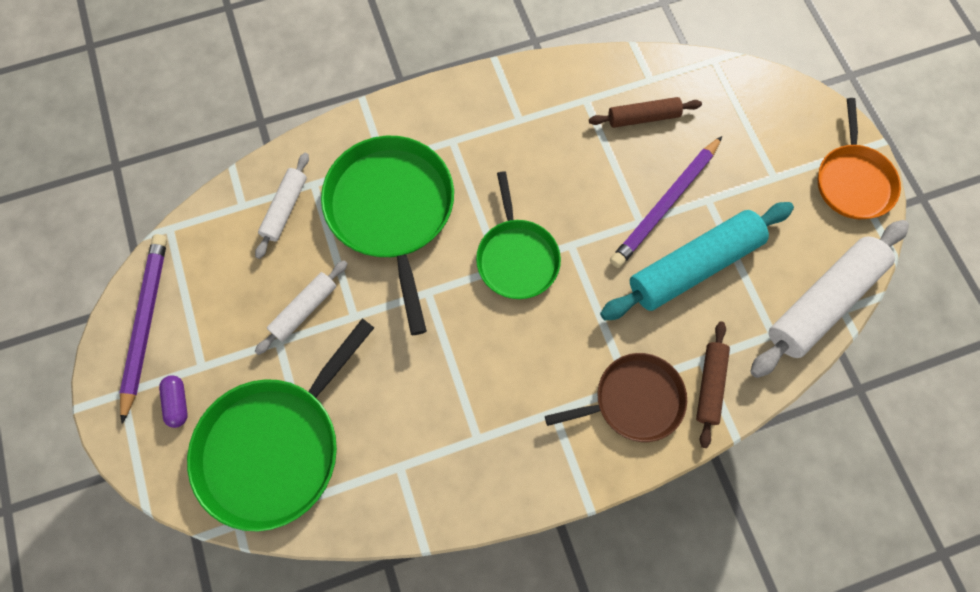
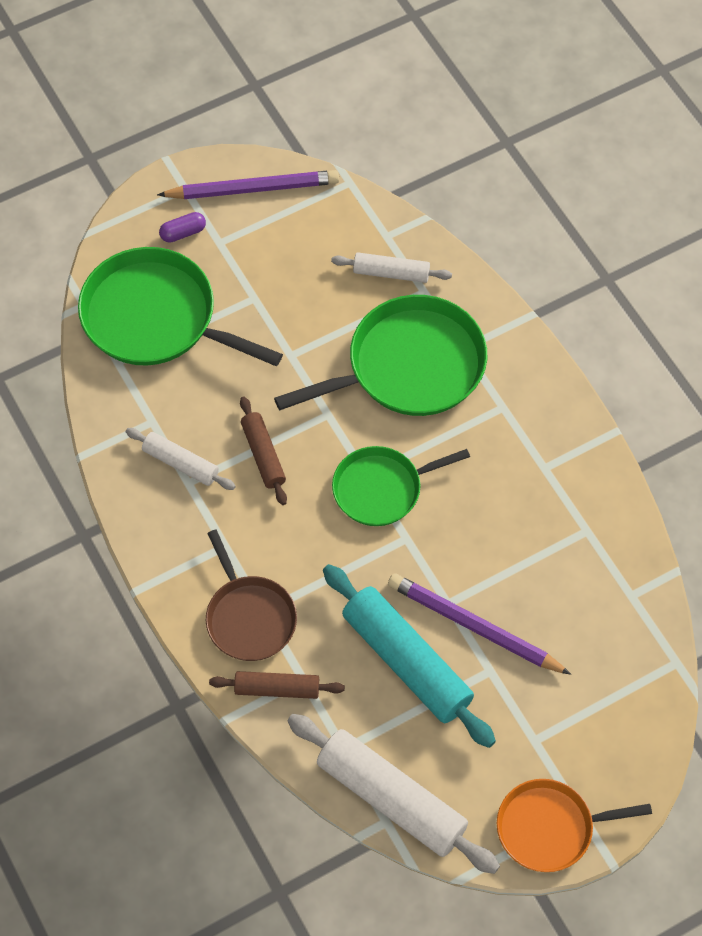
camera: 80 degrees right, 10 degrees down
(305, 309) = (290, 312): white rolling pin -> white rolling pin (181, 464)
(643, 117) = (579, 592): brown rolling pin -> brown rolling pin (263, 455)

